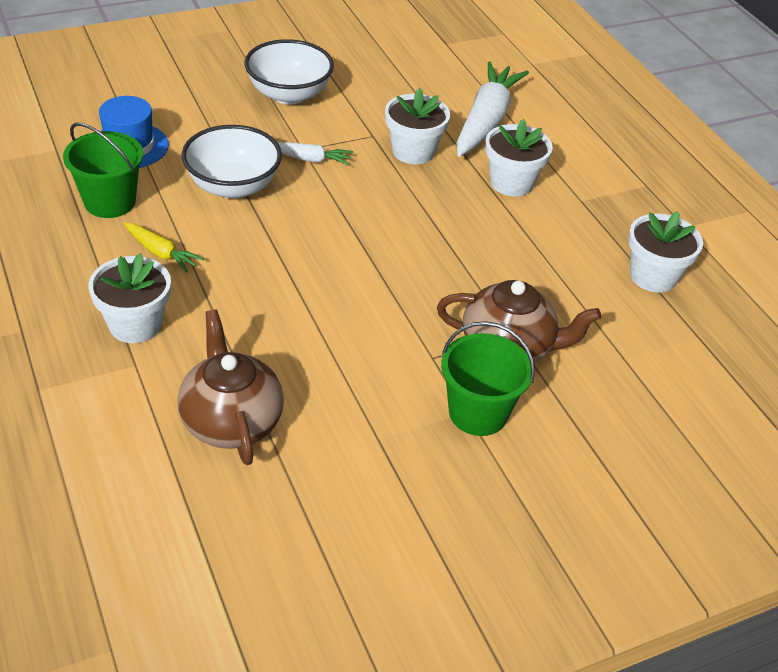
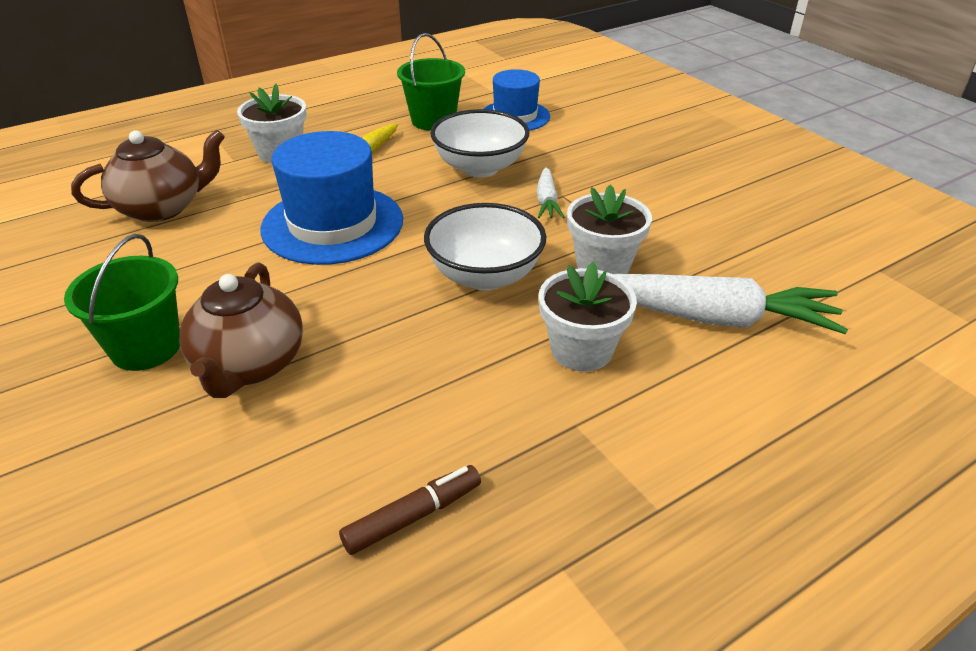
camera: 85 degrees right, 5 degrees down
(289, 94) = (656, 176): white bowl -> white bowl (485, 276)
(308, 291) = (332, 224): none -> blue hat
(653, 276) = (413, 516): white flower pot -> brown marker

